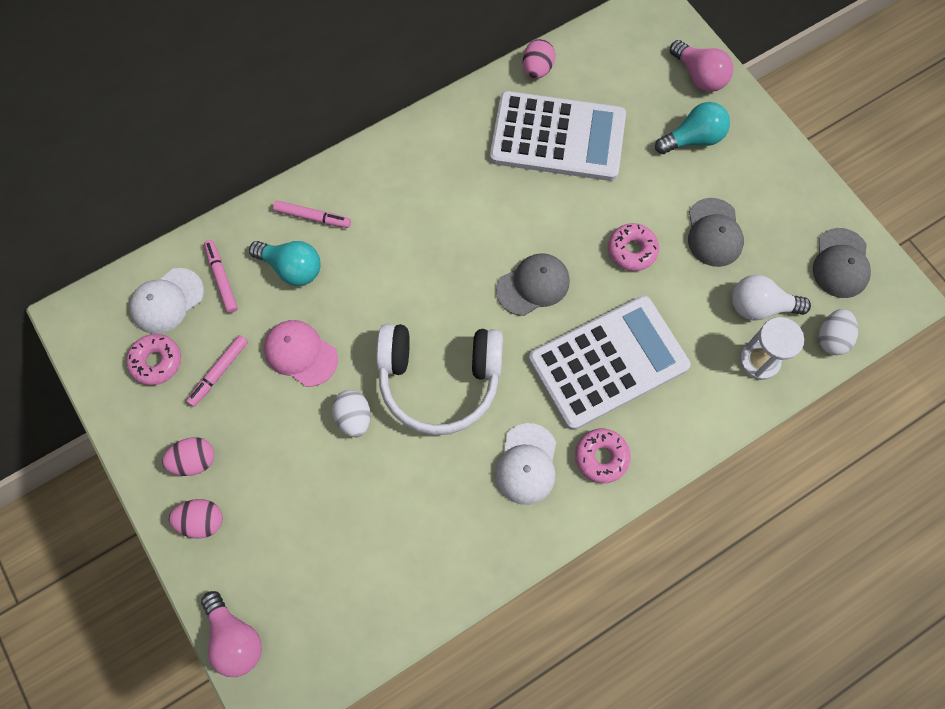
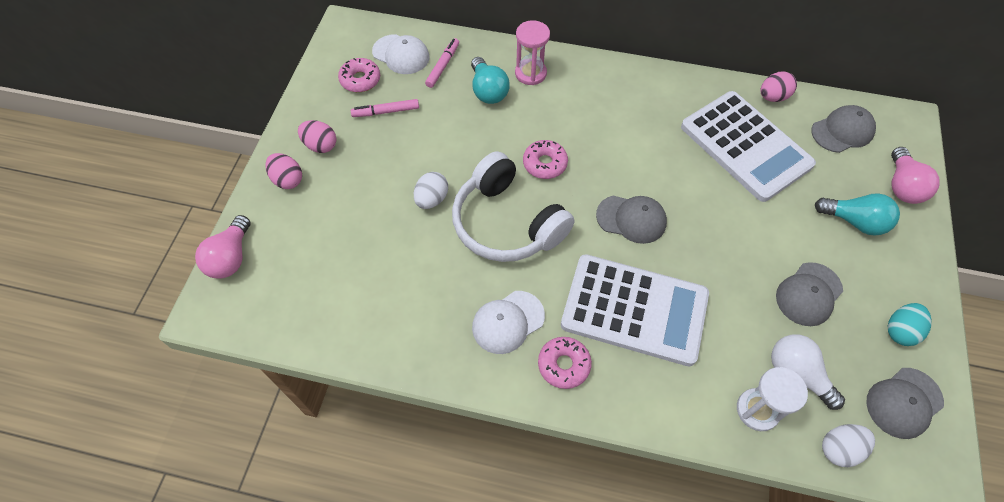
camera: 45 degrees right, 10 degrees down
(167, 301) = (401, 54): white cap -> white cap turned 150 degrees counterclockwise
(300, 353) = (441, 139): pink cap -> none
(312, 217) = (530, 73): pink marker -> pink hourglass
(617, 59) = (842, 131): none -> grey cap
(632, 250) = (728, 254): pink donut -> pink donut (545, 164)
(795, 207) = (900, 331): none -> turquoise egg

